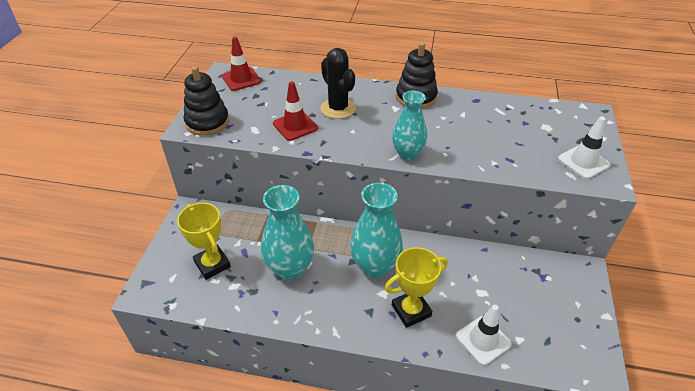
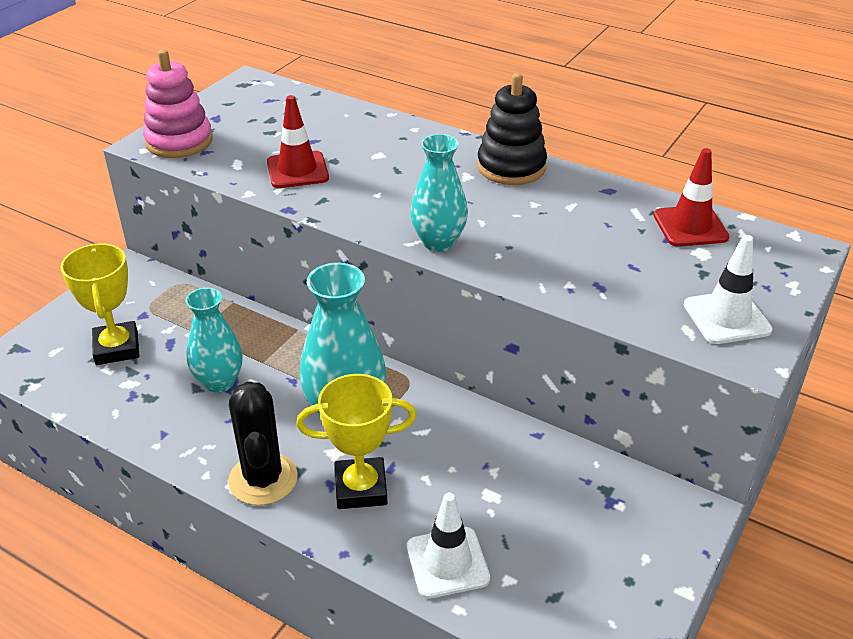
camera: 20 degrees right, 5 degrees down
(207, 122) = (179, 141): black stacking toy -> pink stacking toy
(241, 79) = (265, 94): red traffic cone -> red traffic cone (690, 226)
(290, 268) = (219, 382): turquoise vase -> turquoise vase, size x0.67
(338, 108) = (378, 159): black cactus -> black cactus (263, 479)

